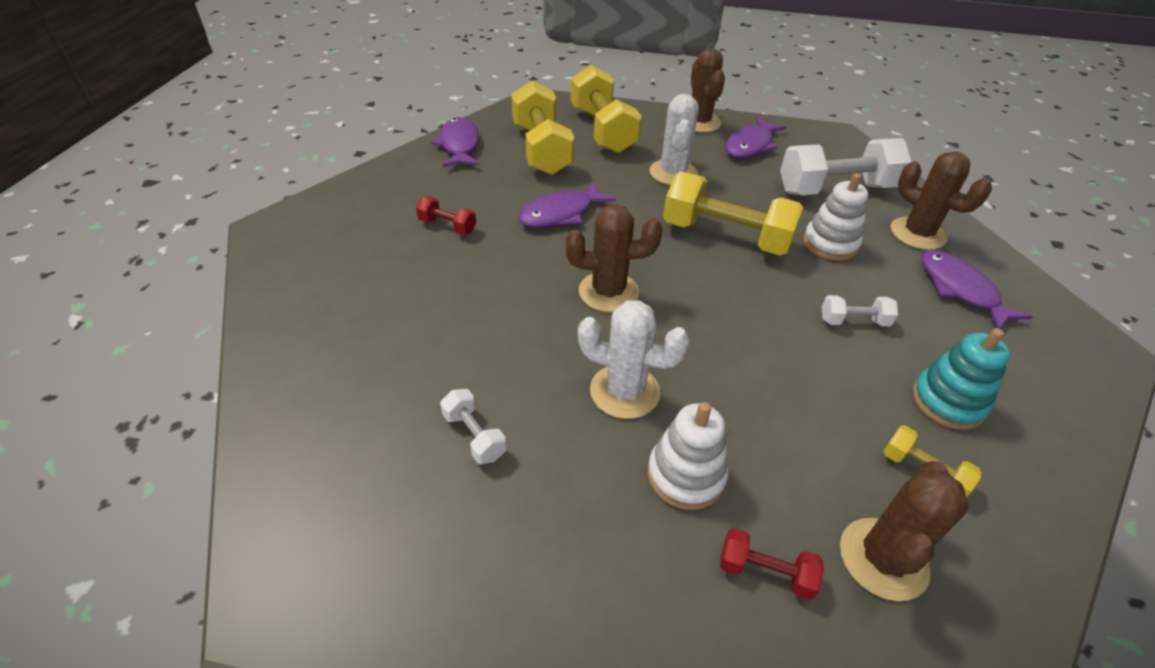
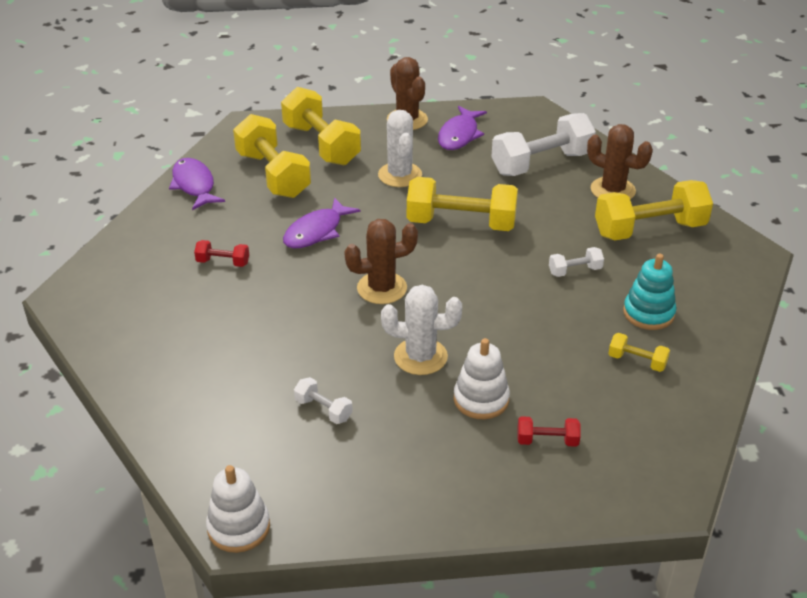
camera: 15 degrees left, 5 degrees down
(830, 244) = (546, 213): white stacking toy -> white stacking toy (238, 527)
(883, 559) = (618, 416): brown cactus -> none
(960, 289) = (649, 230): purple fish -> yellow dumbbell

